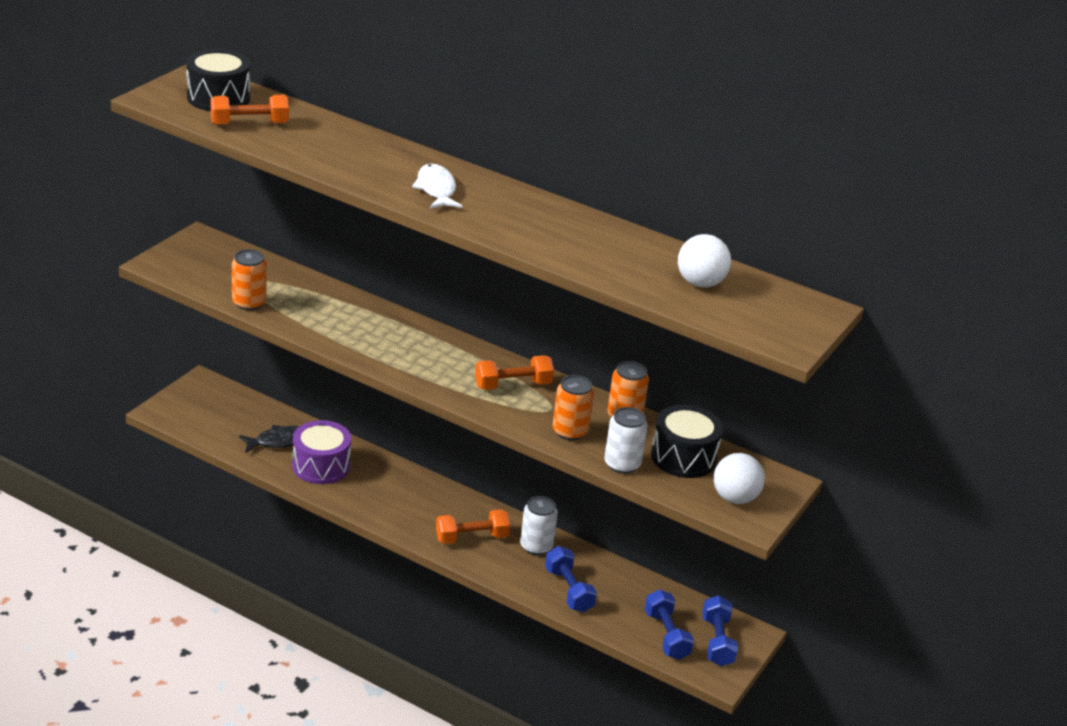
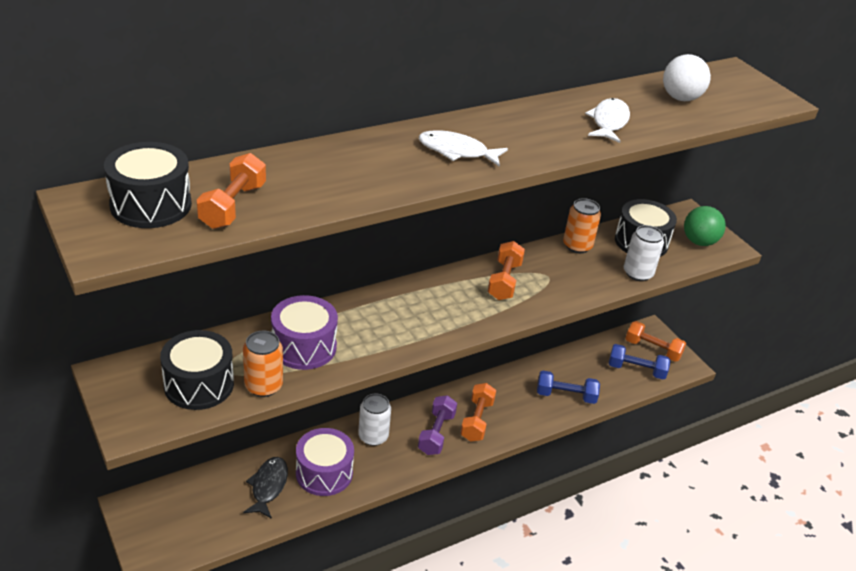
camera: 60 degrees left, 5 degrees up
(224, 276) = (199, 384): none -> black drum
(311, 307) = (304, 347): none -> purple drum
(429, 516) = (436, 433): none -> purple dumbbell
(536, 546) = (507, 389): white can -> white can (373, 436)
(570, 431) = (583, 280): orange can -> none
(590, 251) = (609, 122): none -> white fish
(717, 642) = (652, 349): blue dumbbell -> orange dumbbell
(735, 498) = (699, 242): white ball -> green ball

